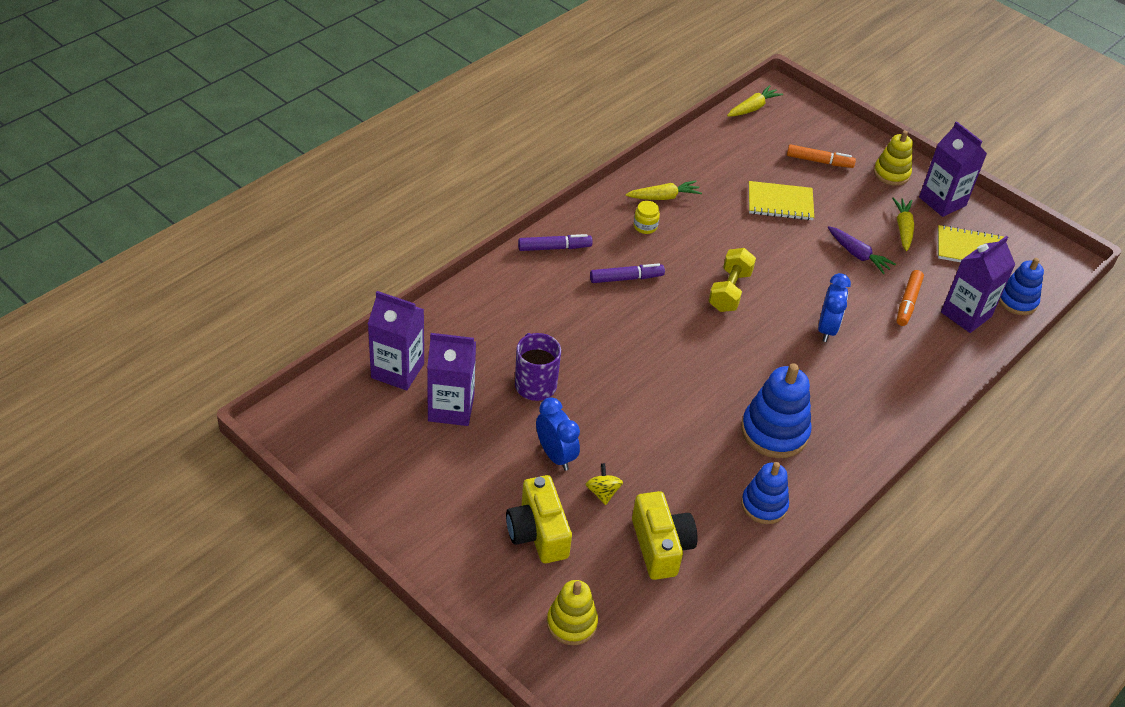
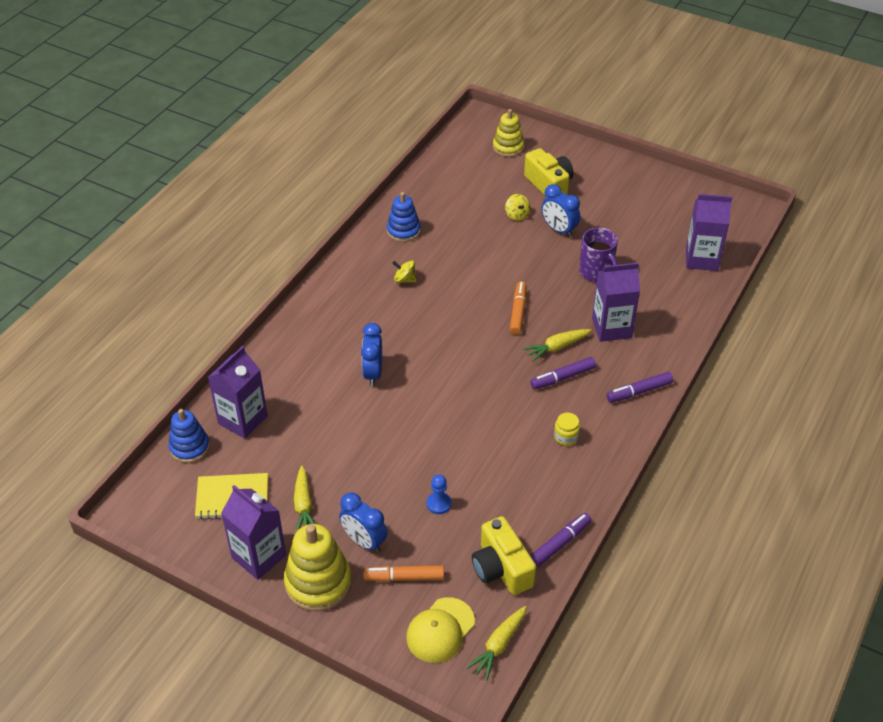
camera: 170 degrees right, 0 degrees up
(451, 408) = (647, 243): purple carton -> purple carton (611, 328)
(660, 546) = (467, 194): yellow camera -> yellow camera (501, 568)
(664, 197) = (560, 477): yellow carrot -> yellow carrot (556, 347)
(682, 154) = (560, 543): none -> purple marker
(729, 291) = (467, 388): yellow dumbbell -> none
(774, 432) = (404, 280): blue stacking toy -> yellow spinning top
(780, 203) = (439, 504): yellow notebook -> blue pawn
(796, 125) = (440, 630): none -> yellow cap
(850, 191) = (364, 541): none -> blue clock
(858, 255) = (350, 459): purple carrot -> none
(891, 173) = (318, 582): yellow stacking toy -> yellow stacking toy, size x1.53
(908, 302) = (299, 418): orange marker -> orange marker (518, 312)

